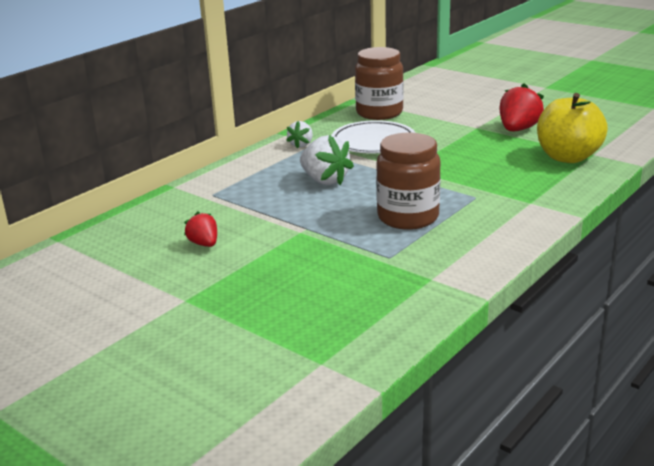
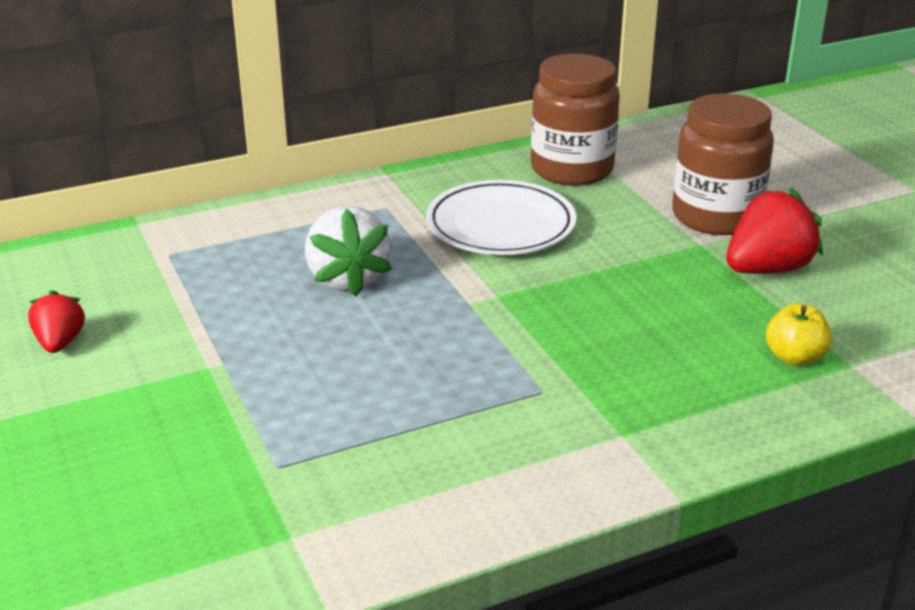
camera: 25 degrees right, 5 degrees up
(301, 145) = (388, 199): white strawberry -> none
(408, 217) = (390, 395): brown jar -> brown jar (716, 216)
(568, 157) = (794, 357): yellow apple -> yellow apple, size x0.48

